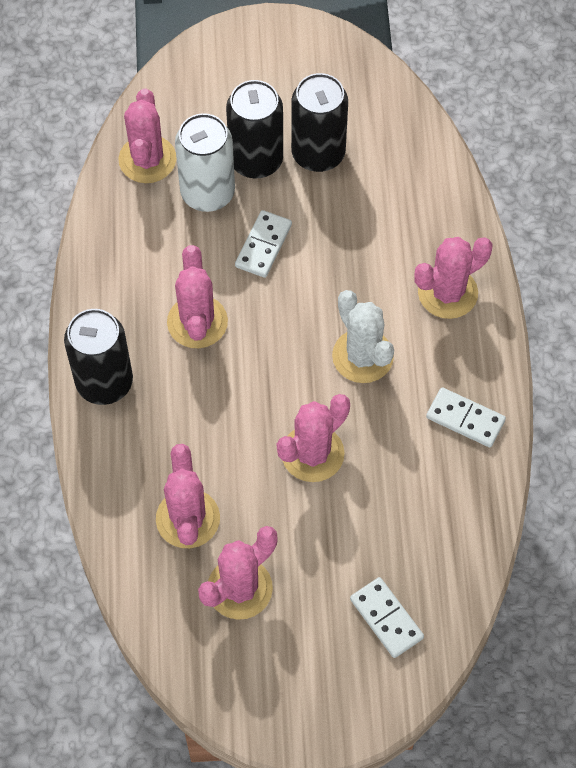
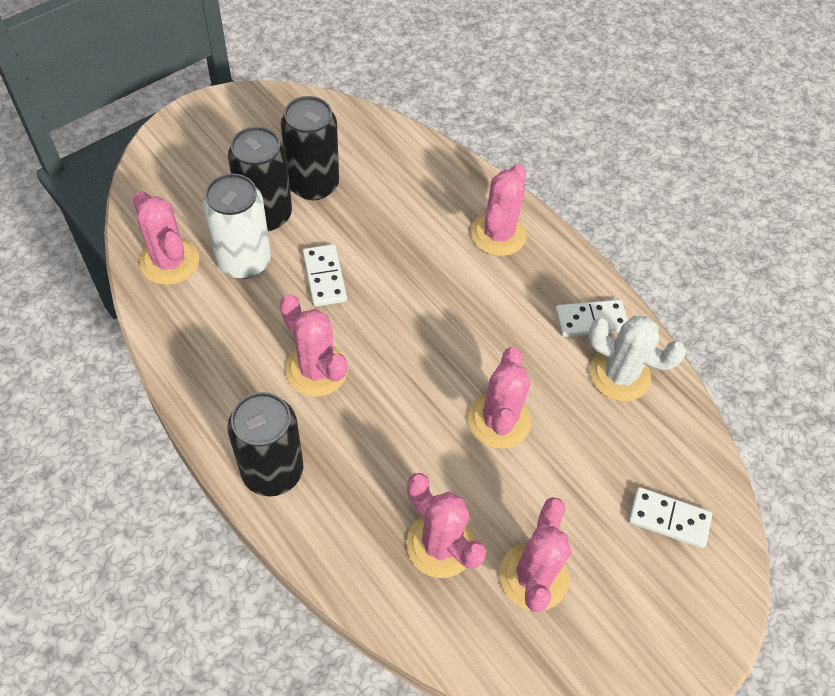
camera: 40 degrees left, 5 degrees down
(362, 356) = (474, 318): white cactus -> white cactus (619, 375)

